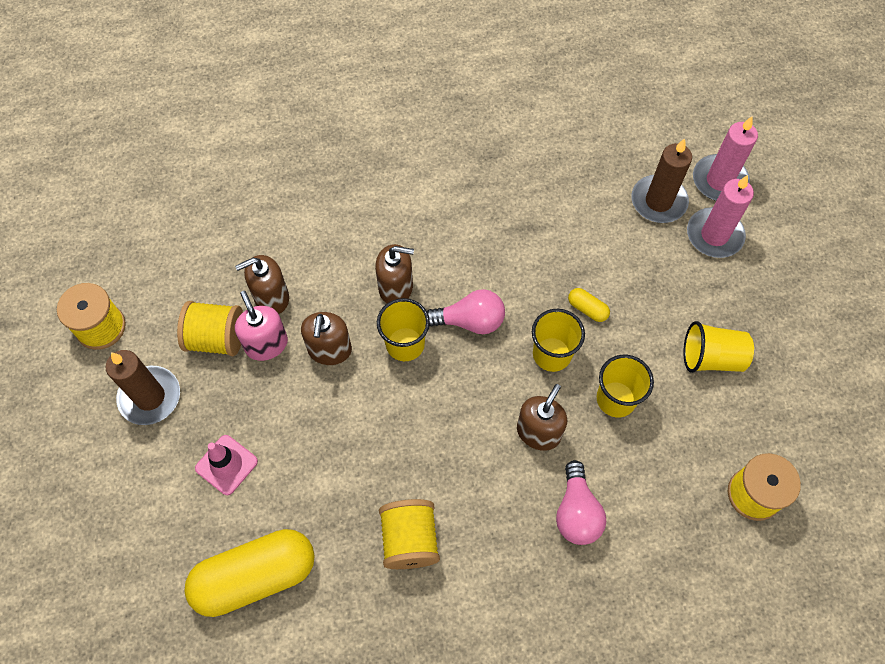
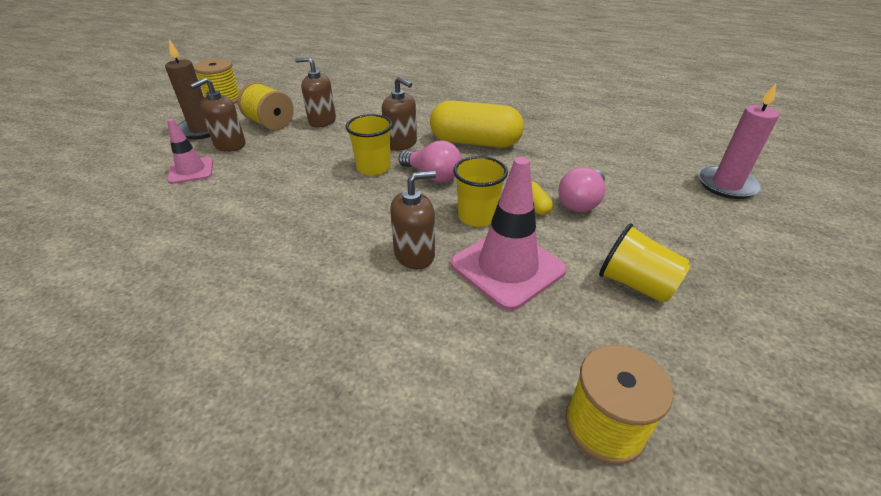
camera: 35 degrees right, 25 degrees down
(255, 576) = (116, 228): yellow capsule -> yellow capsule (475, 142)
(266, 344) = (292, 135): pink soap dispenser -> none
(329, 350) = (323, 151): brown soap dispenser -> brown soap dispenser (230, 145)
(410, 540) = (233, 265): yellow spool -> none
(576, 512) = (386, 325): pink light bulb -> pink light bulb (581, 202)
(616, 399) = (507, 267): yellow cup -> pink traffic cone
(658, 201) = (655, 176): brown candle -> none
(714, 235) = (698, 211): pink candle -> none

